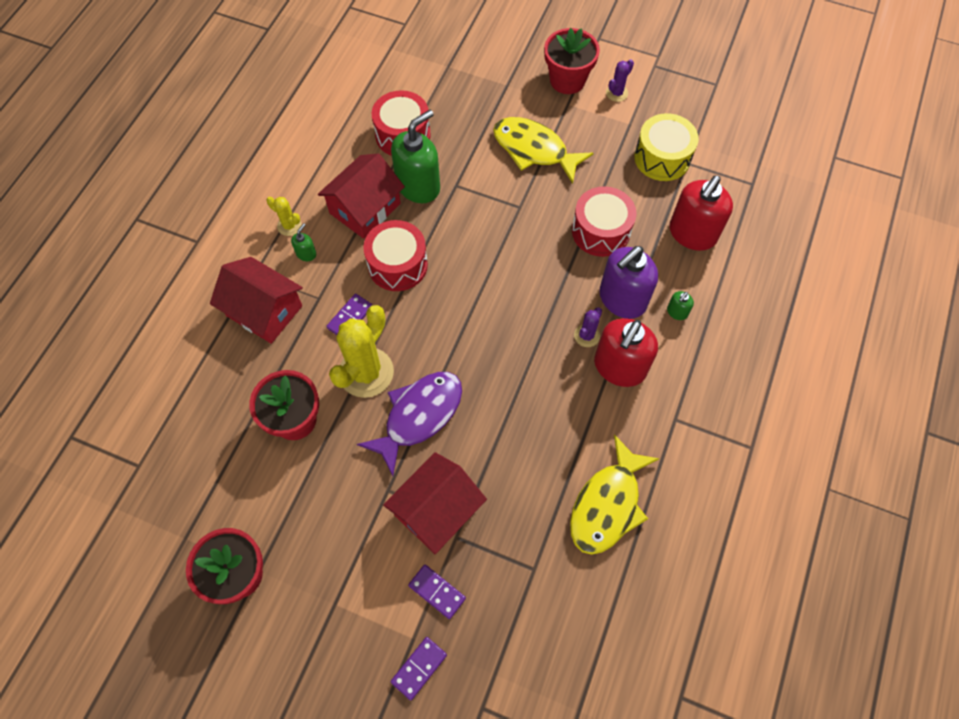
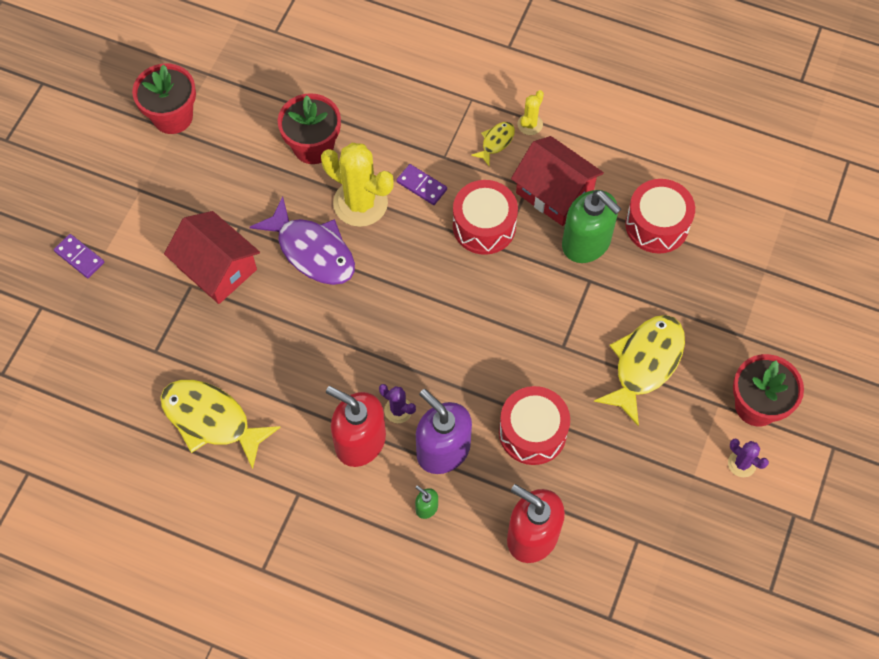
camera: 90 degrees right, 0 degrees up
(264, 311) = (429, 111): red house -> none
(306, 254) = (496, 142): green soap dispenser -> yellow fish
(437, 592) = (142, 270): purple domino -> none
(662, 158) = (642, 511): yellow drum -> none

